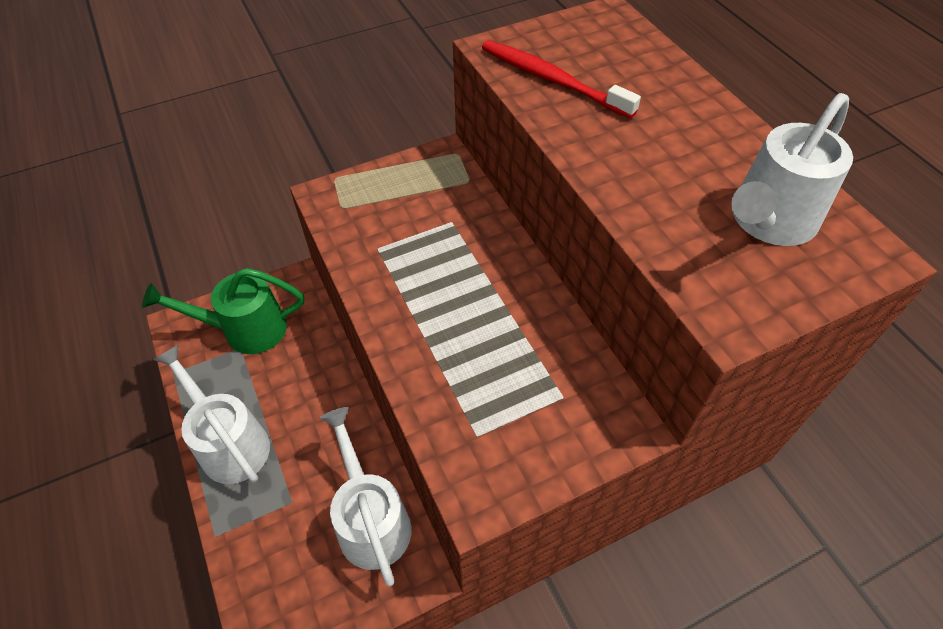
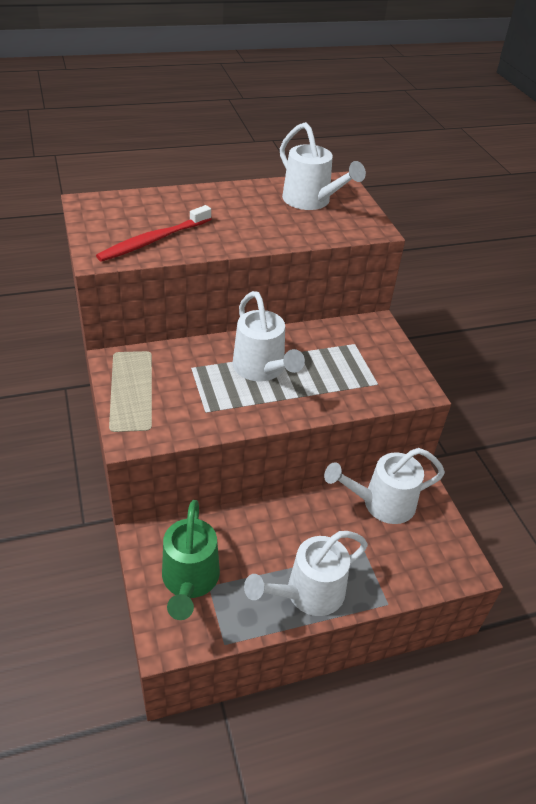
camera: 85 degrees left, 10 degrees down
(467, 290) = (262, 370): none -> white watering can

